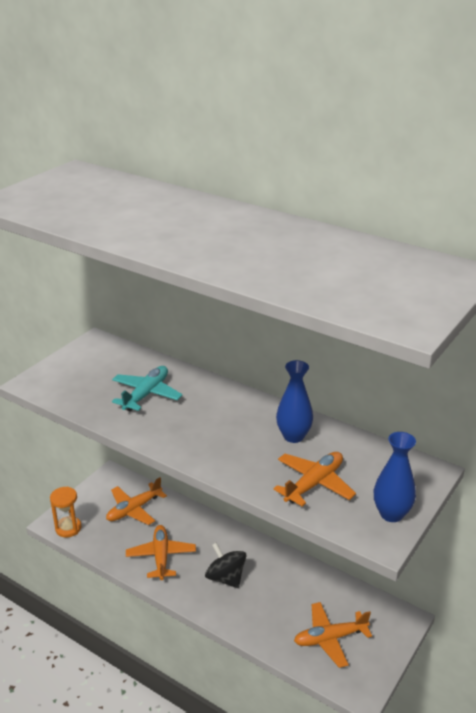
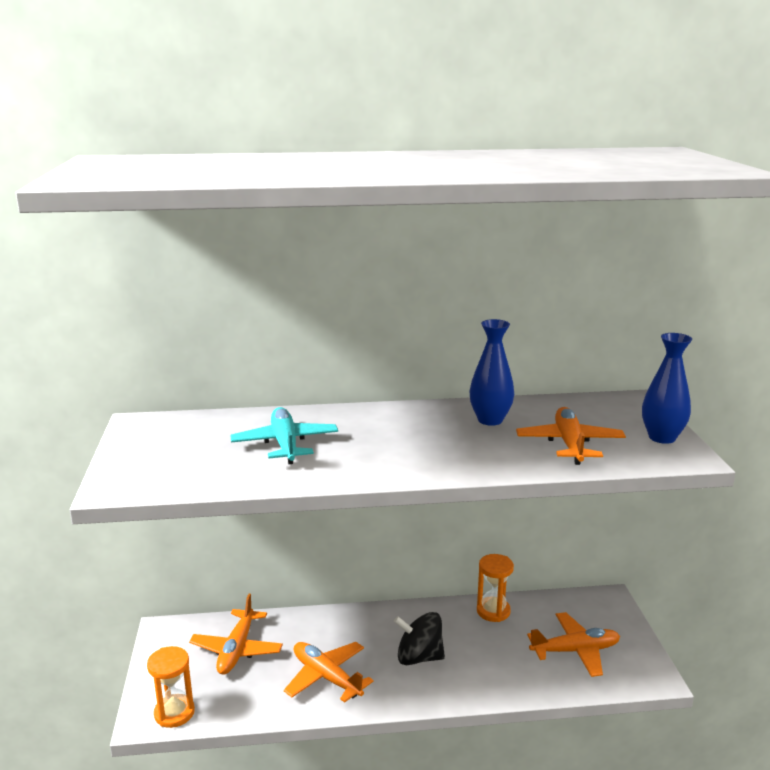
camera: 40 degrees left, 10 degrees down
(309, 576) = (493, 611): none -> orange hourglass
(330, 638) = (575, 651): orange plane -> orange plane turned 135 degrees counterclockwise

